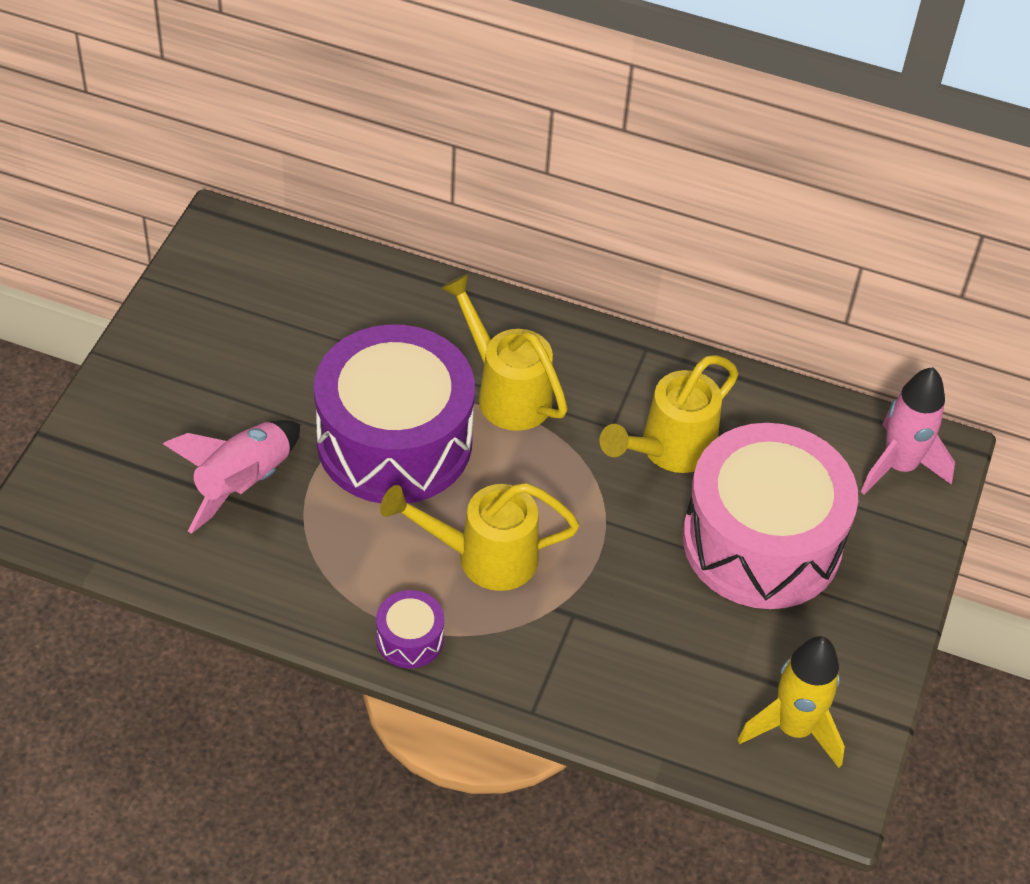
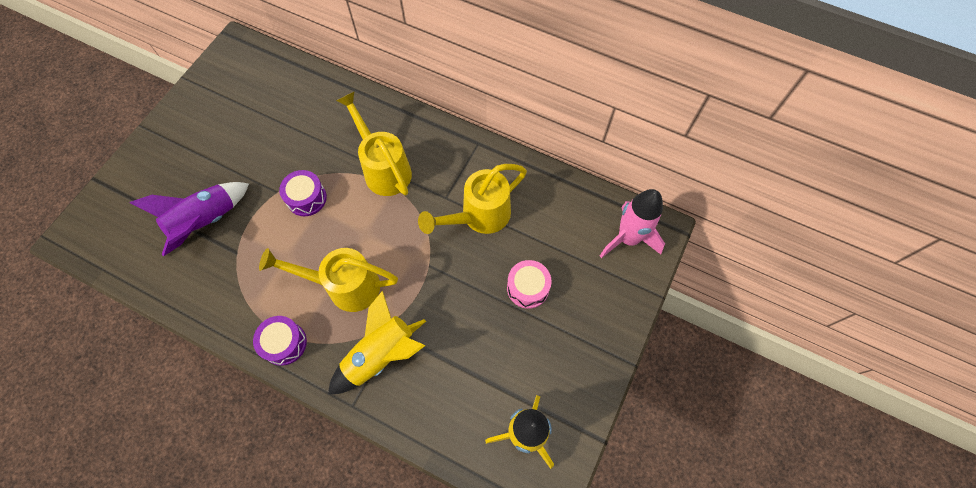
camera: 10 degrees right, 15 degrees up
(243, 483) = (206, 222): pink rocket -> purple rocket
(394, 441) = (306, 198): purple drum -> purple drum, size x0.40
(560, 644) = (381, 355): none -> yellow rocket
(762, 541) = (527, 288): pink drum -> pink drum, size x0.40

